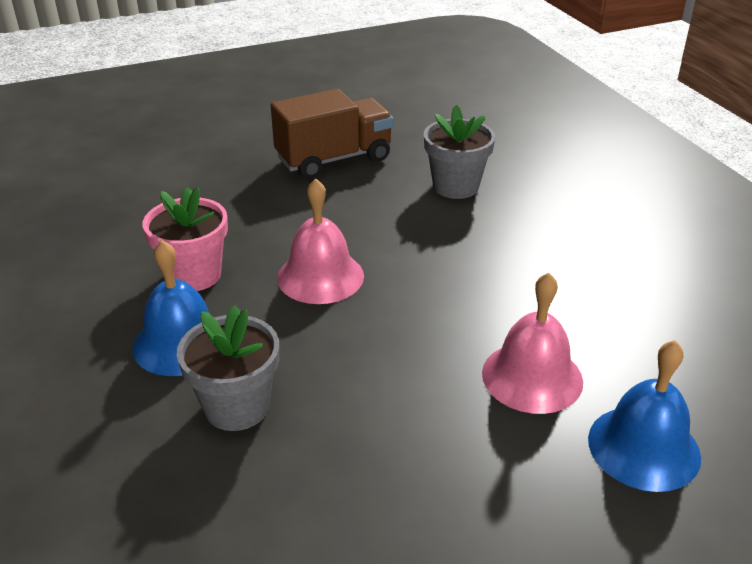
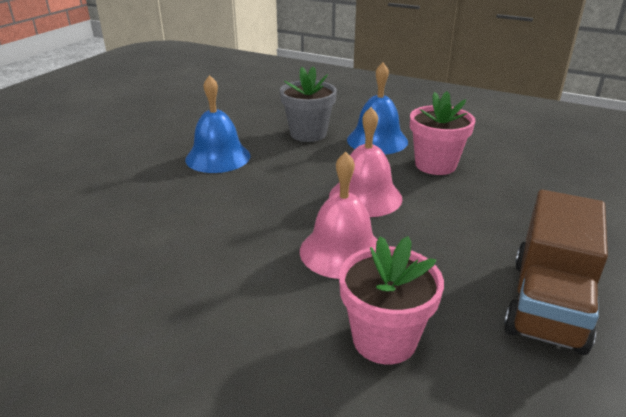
camera: 140 degrees right, 5 degrees down
(455, 186) = (384, 339): grey flower pot -> pink flower pot
(532, 377) = (162, 202): pink bell -> pink bell (342, 251)
(643, 447) = (71, 197): blue bell -> blue bell (218, 157)

